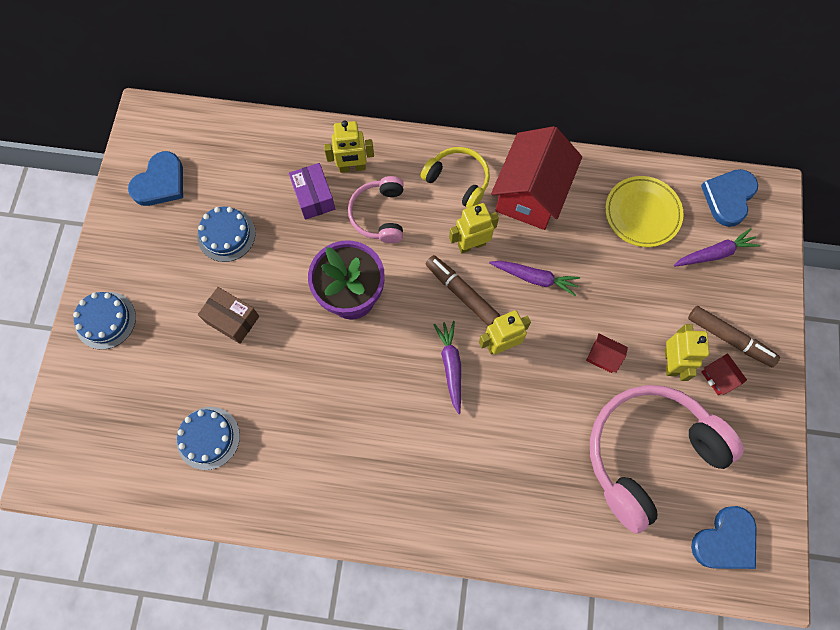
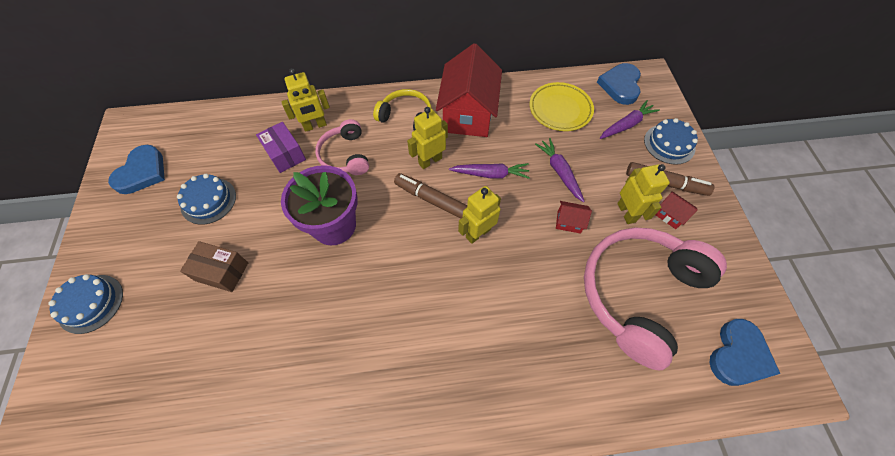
camera: 15 degrees left, 10 degrees down
(208, 438) = (208, 394): blue cake -> blue cake (669, 144)
(451, 366) = (438, 262): purple carrot -> purple carrot (559, 172)

